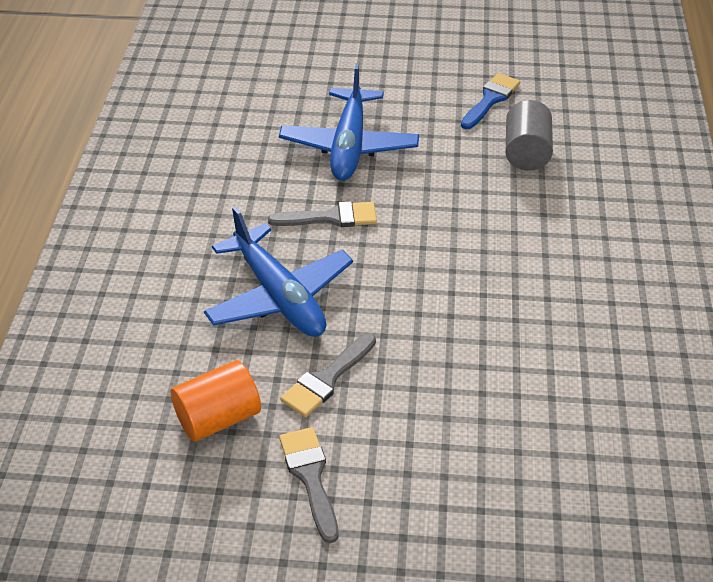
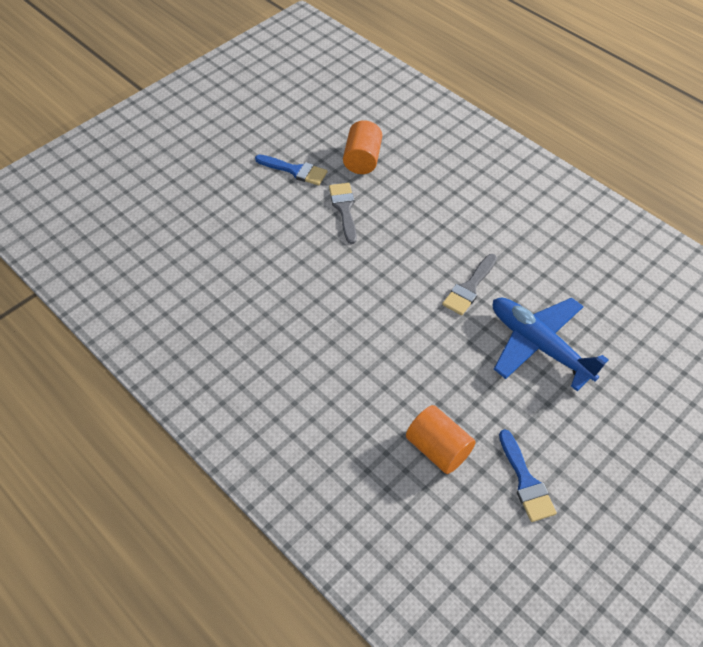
camera: 130 degrees right, 10 degrees up
(279, 296) = (422, 225): blue plane -> none
(310, 477) = (295, 170): grey brush -> blue brush
(526, 153) = (438, 448): grey cylinder -> orange cylinder

